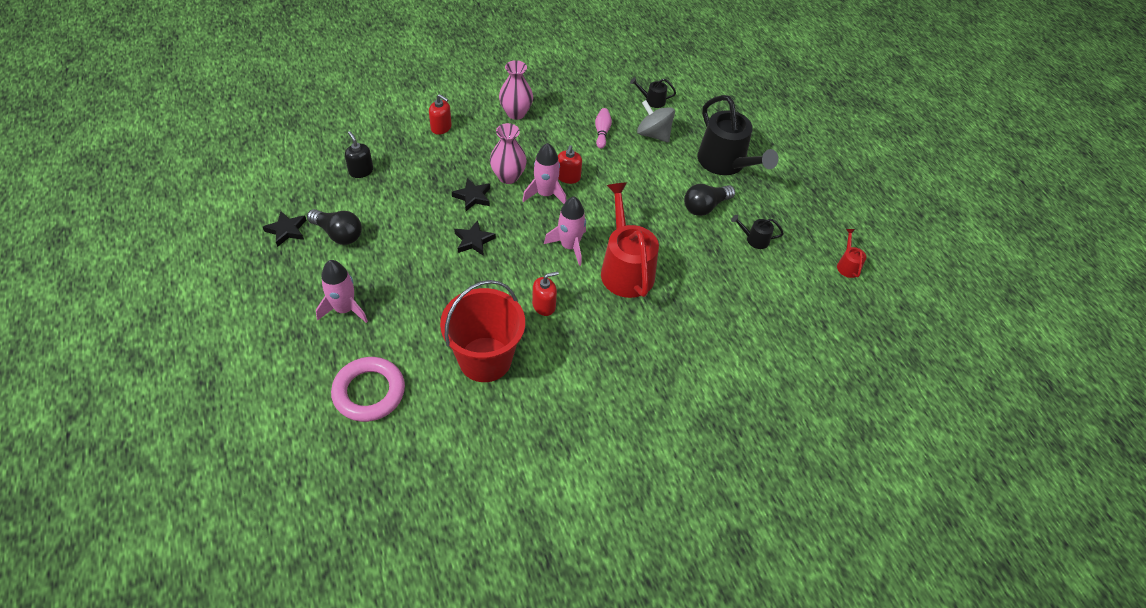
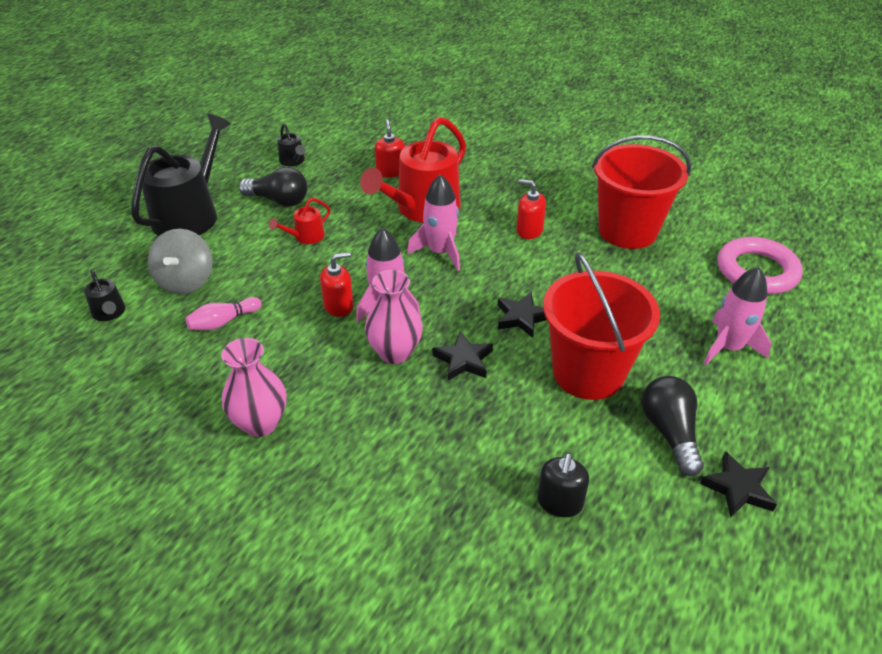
camera: 125 degrees left, 10 degrees down
(406, 235) = (588, 373): none -> red bucket
(441, 127) = (376, 483): red soap dispenser -> red soap dispenser (391, 172)
(847, 265) = (271, 113): red watering can -> red watering can (306, 237)

